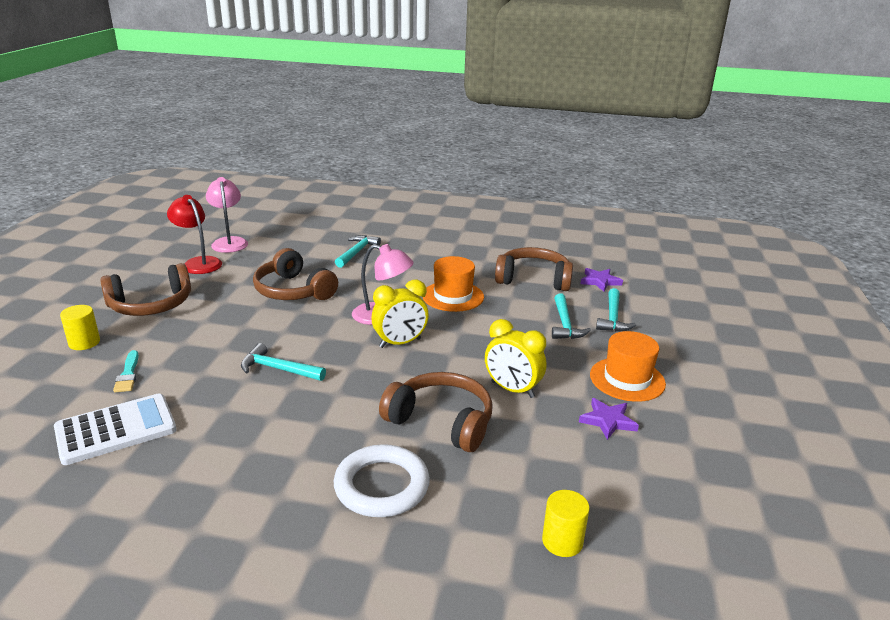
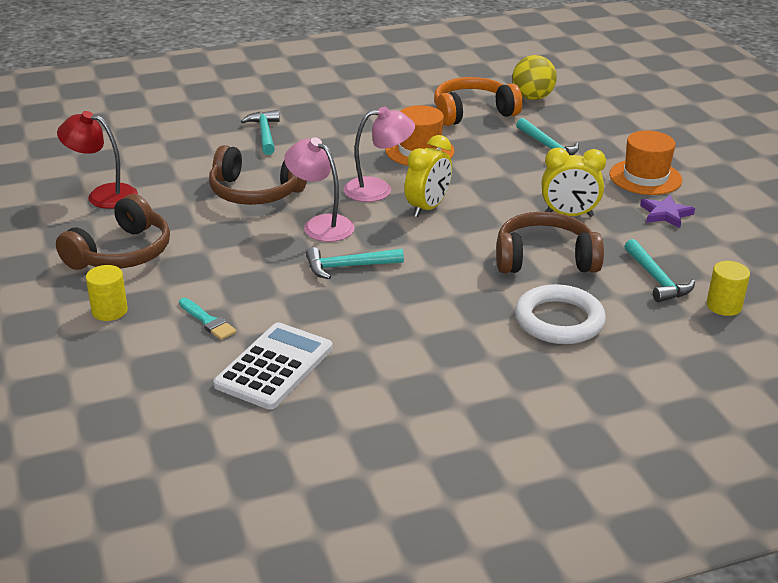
camera: 30 degrees left, 5 degrees up
(229, 242) = (102, 162): pink lamp -> pink lamp (321, 224)
(533, 279) = (472, 113): brown headphones -> orange headphones
(600, 281) = (532, 98): purple star -> yellow ball
(613, 318) = (579, 128): turquoise hammer -> turquoise hammer (657, 279)

